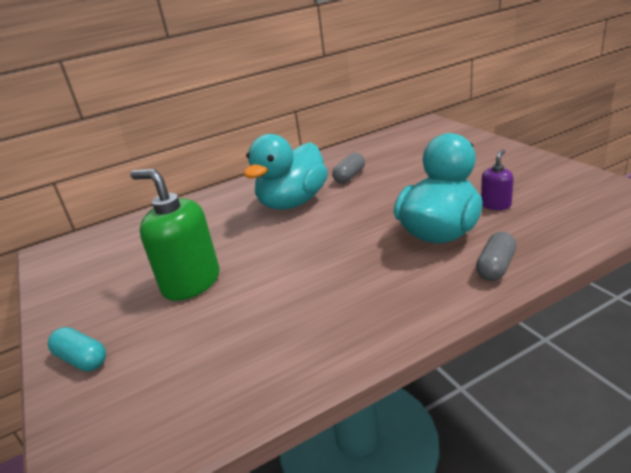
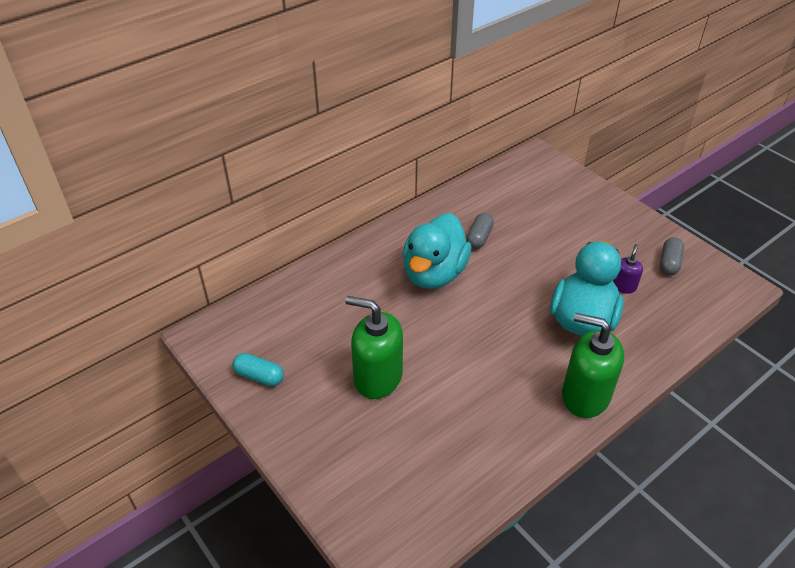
camera: 15 degrees left, 15 degrees up
(82, 359) = (320, 462): turquoise capsule -> turquoise capsule (259, 376)
(424, 300) = (585, 395): none -> green soap dispenser
(495, 267) = (633, 360): grey capsule -> grey capsule (669, 263)

